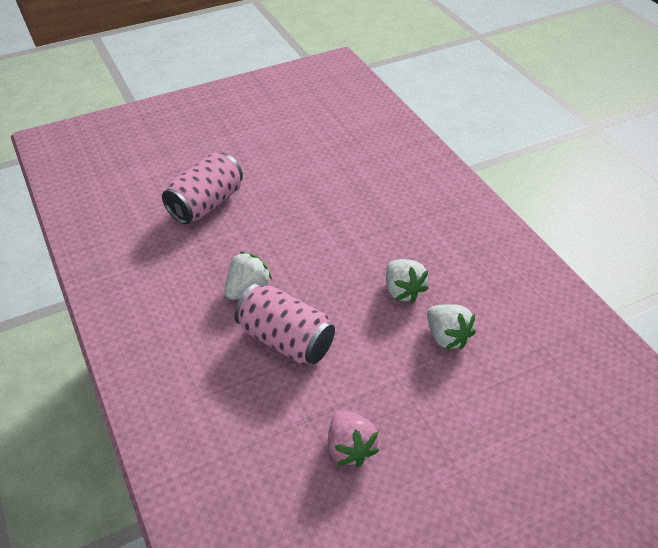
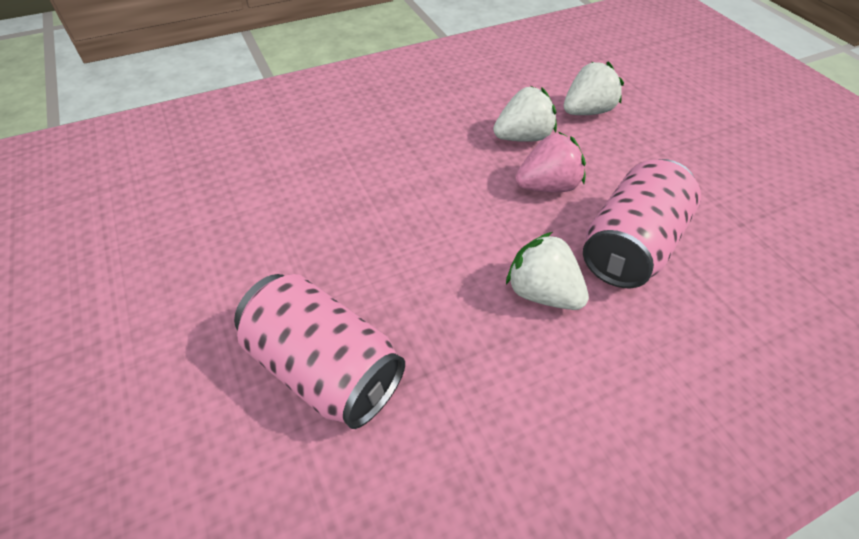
camera: 90 degrees left, 5 degrees up
(350, 448) = (765, 190): pink strawberry -> pink strawberry (547, 186)

